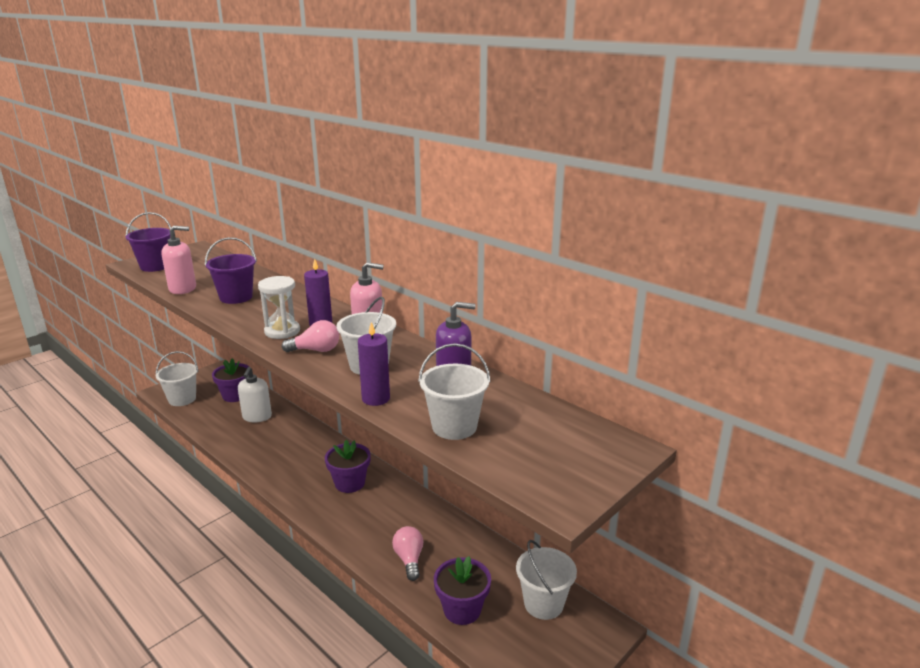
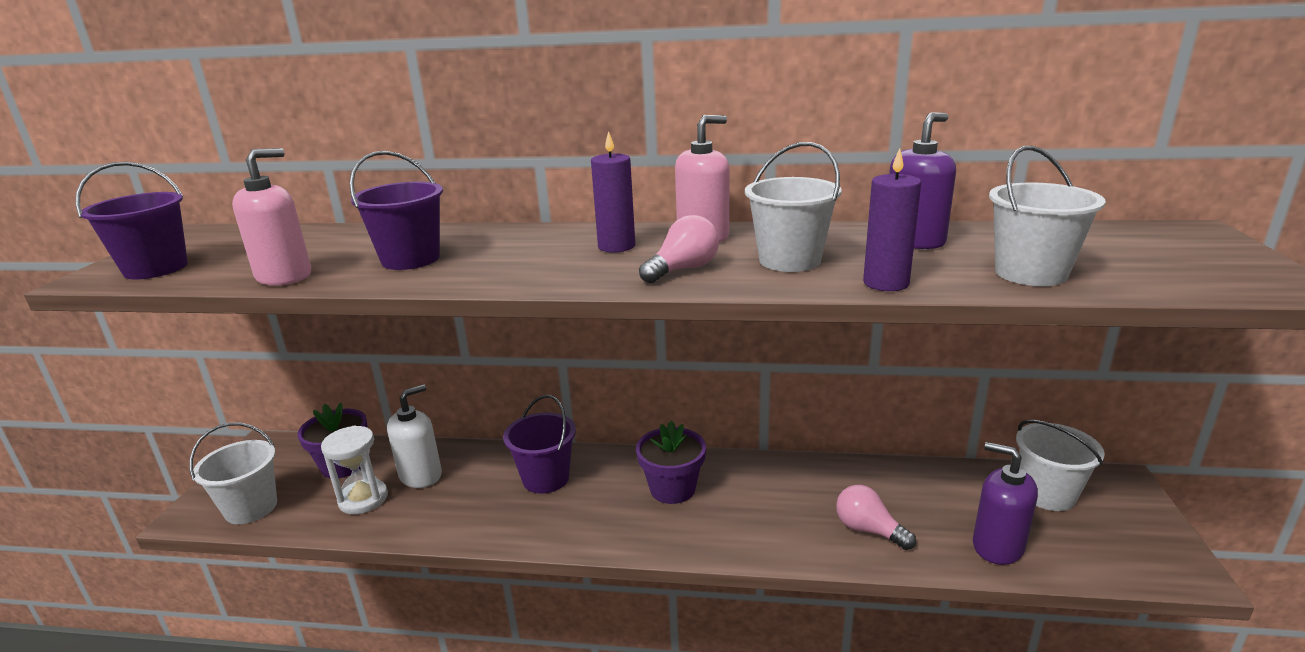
camera: 35 degrees left, 0 degrees up
(257, 417) = (421, 475): white soap dispenser -> white soap dispenser turned 105 degrees counterclockwise
(282, 331) = (583, 268): white hourglass -> white hourglass (363, 499)
(303, 446) = (546, 478): none -> purple bucket
(462, 609) = (997, 546): purple flower pot -> purple soap dispenser

